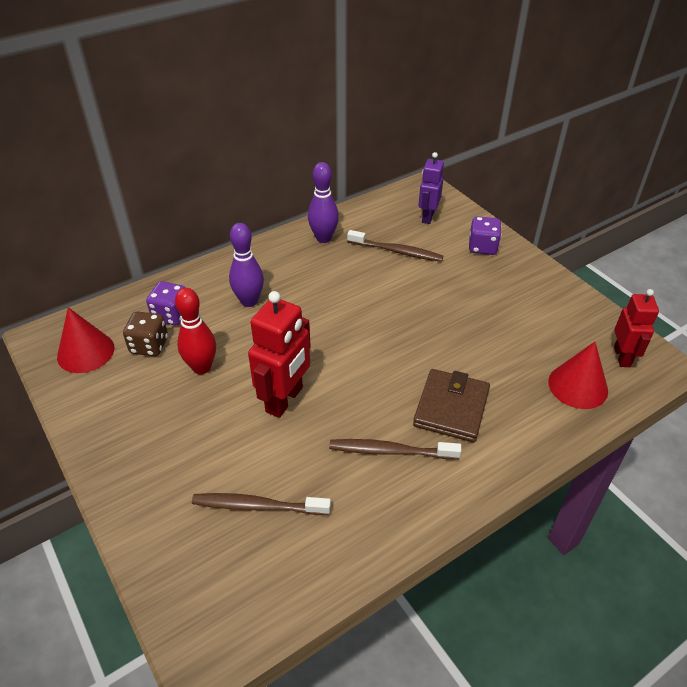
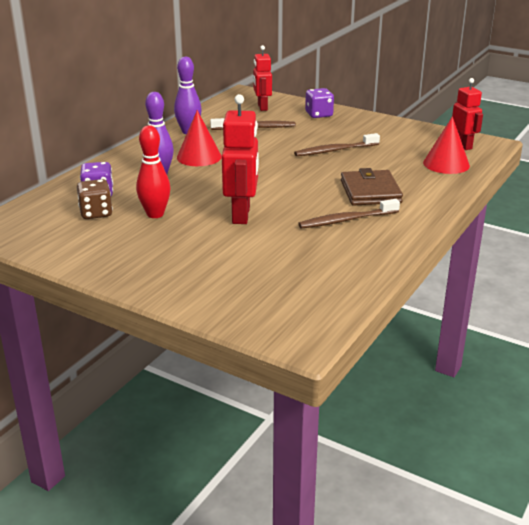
camera: 25 degrees left, 15 degrees down
(85, 352) = (40, 228): red cone -> red cone (199, 157)
(257, 506) = (274, 267): brown toothbrush -> brown toothbrush (335, 150)
(427, 217) = (262, 107): purple robot -> red robot

